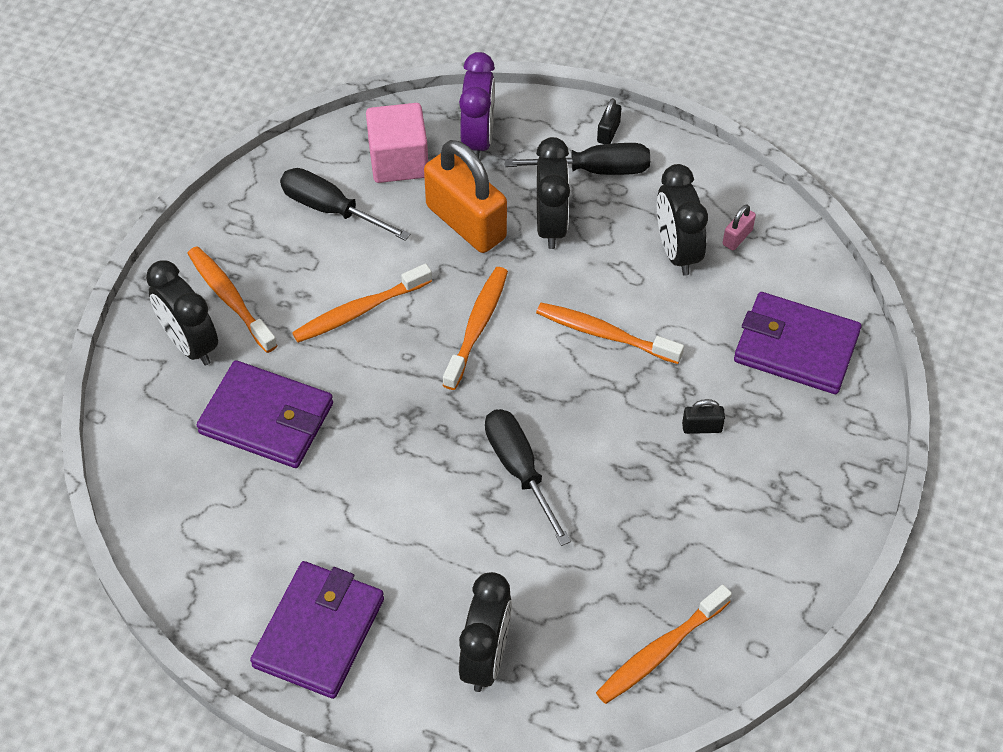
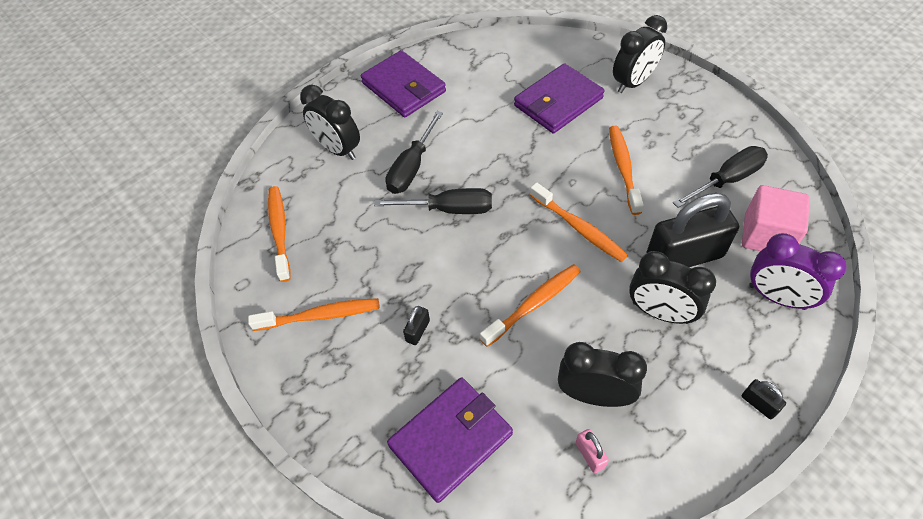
camera: 120 degrees right, 0 degrees up
(190, 344) = (633, 83): black clock -> black clock turned 150 degrees clockwise
(230, 298) = (663, 108): orange toothbrush -> orange toothbrush (320, 316)
(466, 222) = (684, 256): orange padlock -> black padlock
(596, 170) = (713, 373): black screwdriver -> black screwdriver (411, 168)

